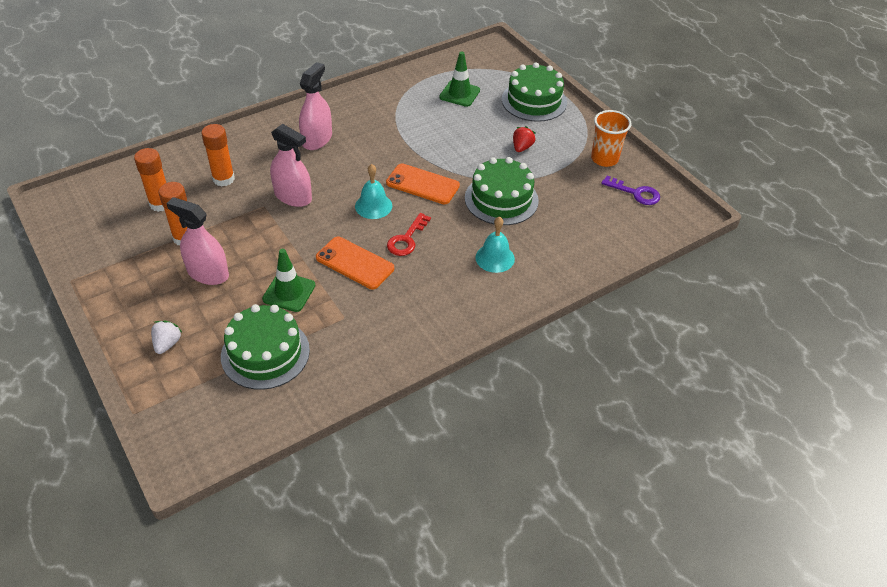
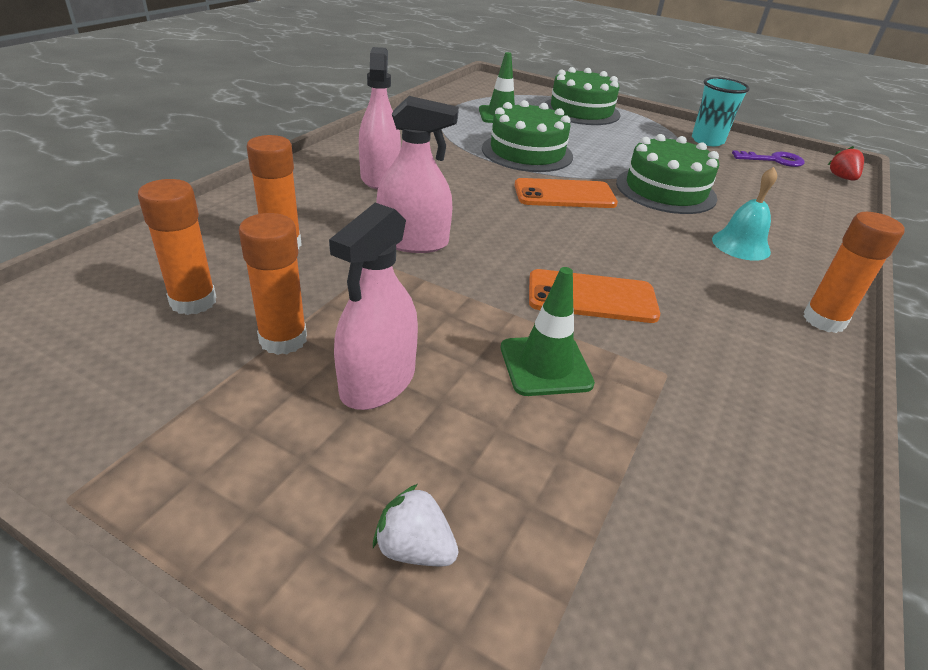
camera: 30 degrees left, 10 degrees down
(167, 344) = (414, 548): white strawberry -> white strawberry turned 45 degrees counterclockwise
(208, 273) = (378, 382): pink spray bottle -> pink spray bottle turned 60 degrees counterclockwise
(265, 353) = (619, 482): green cake -> green cake (527, 152)
(373, 206) = (534, 228): turquoise bell -> none
(407, 239) = (620, 252): red key -> none
(474, 322) = (824, 320): none -> orange glue stick
(522, 147) = (621, 145): red strawberry -> red strawberry (842, 178)
(604, 159) = (707, 141): orange cup -> turquoise cup

